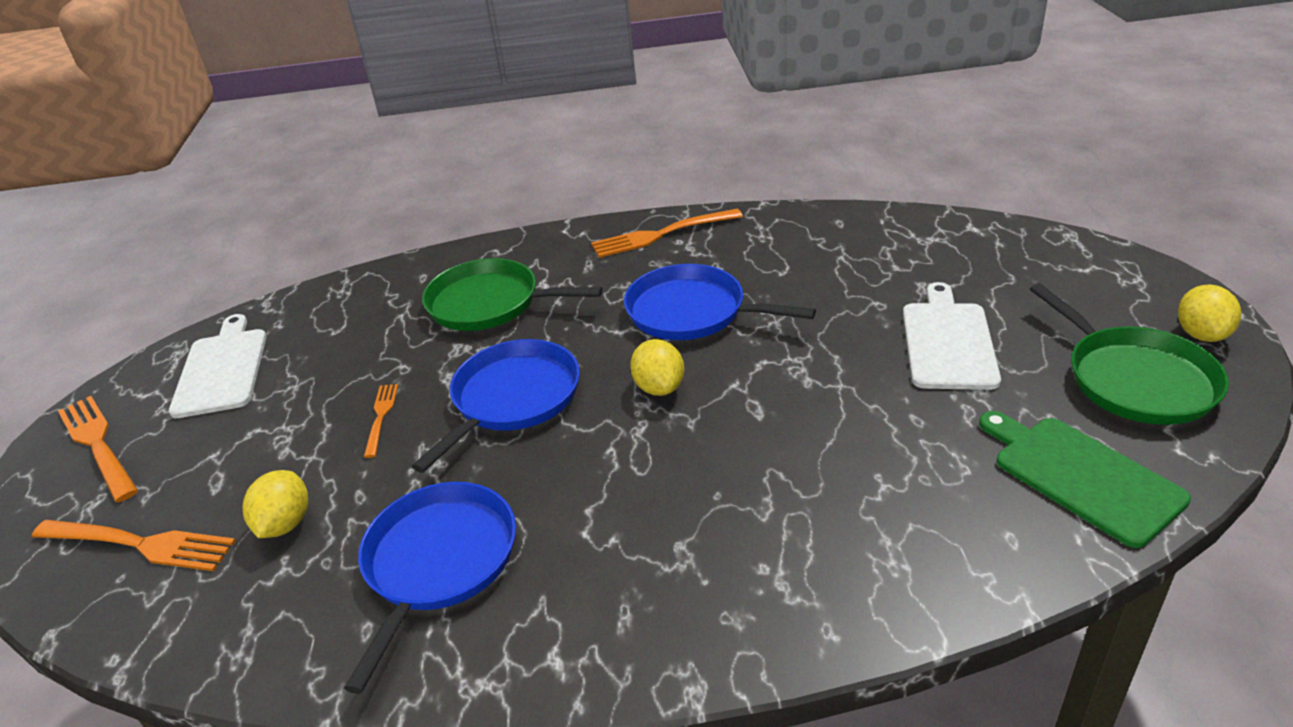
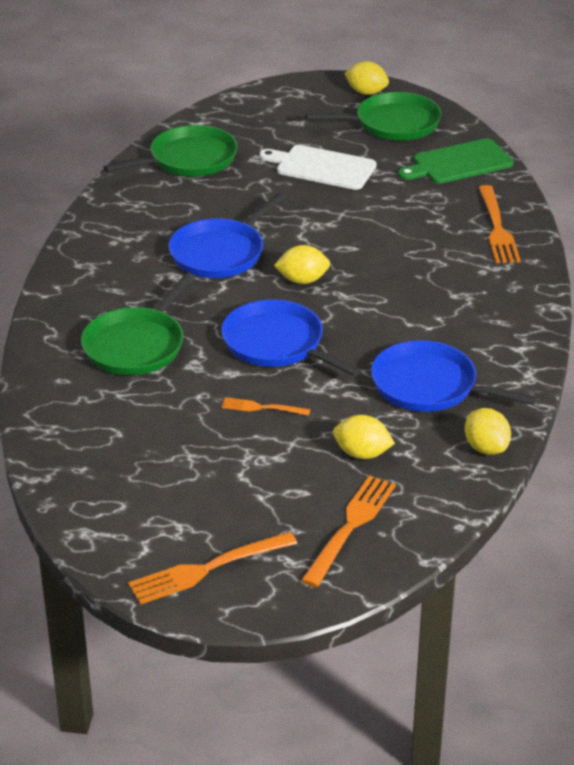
camera: 80 degrees left, 0 degrees up
(221, 369) = (135, 501): white cutting board -> none
(288, 659) = (486, 448): none -> yellow lemon
(661, 234) = (95, 248): orange fork -> orange fork (497, 228)
(883, 242) = (189, 159): none -> green pan

